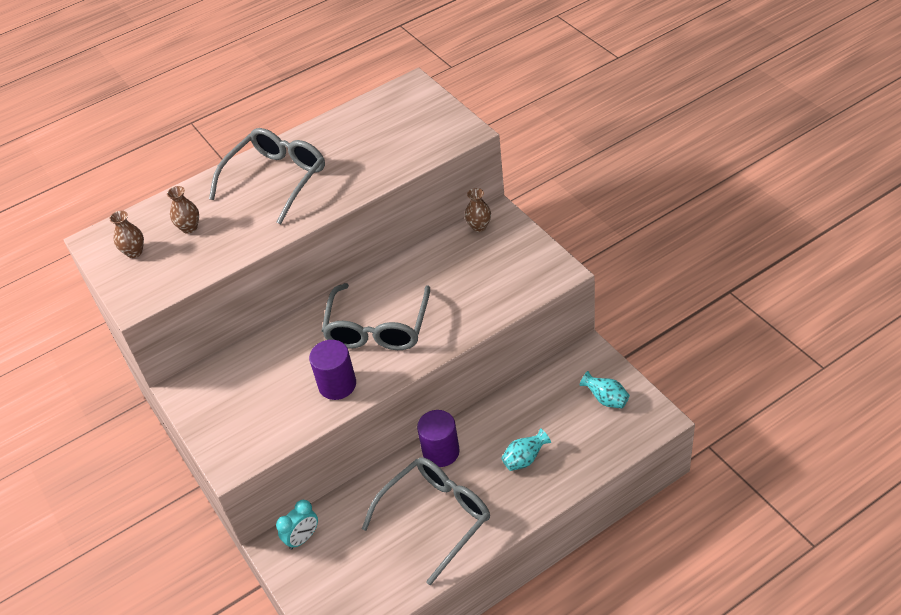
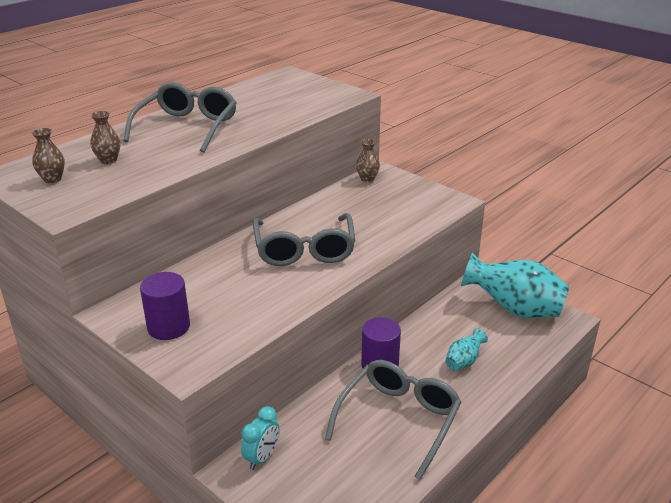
camera: 20 degrees left, 15 degrees down
(337, 385) = (281, 293): purple cylinder -> purple cylinder (168, 327)
(606, 399) = (514, 309): turquoise vase -> turquoise vase, size x2.20

